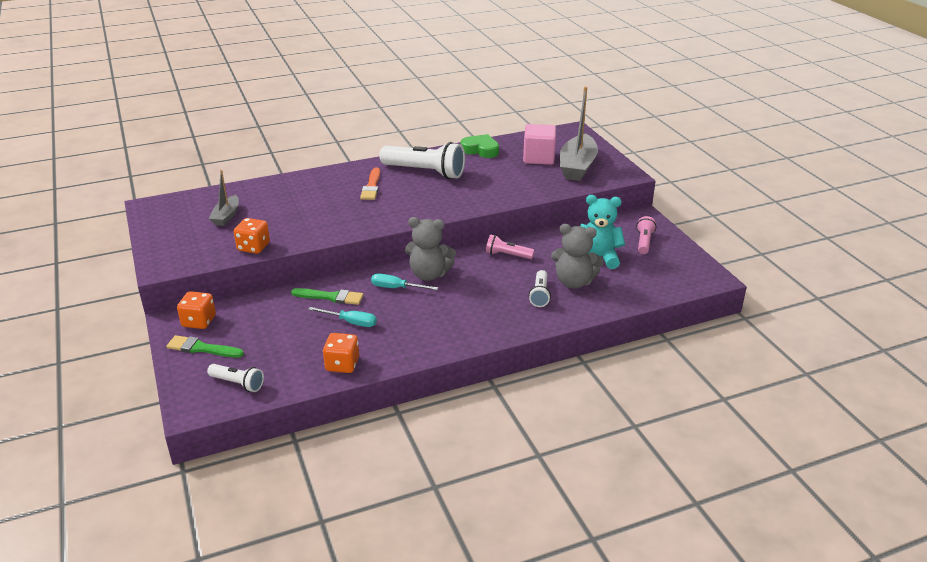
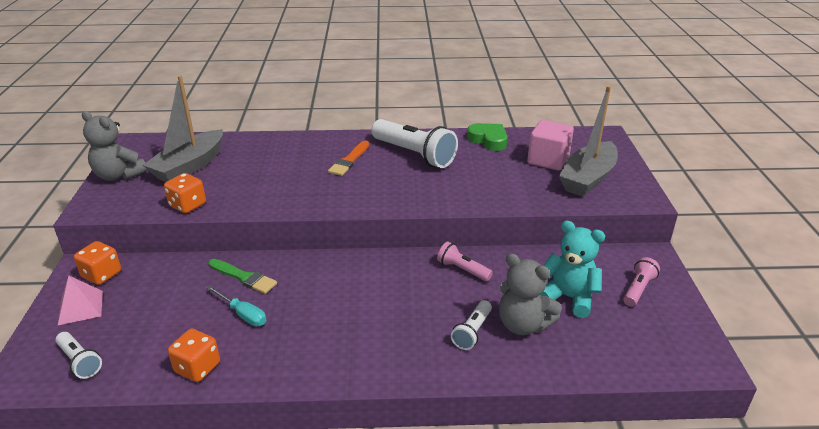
camera: 20 degrees right, 0 degrees up
(202, 348) = (80, 307): green brush -> pink pyramid
(226, 216) = (189, 166): grey boat -> grey boat, size x1.80
(396, 288) = (317, 283): turquoise screwdriver -> none
(429, 274) = (362, 274): grey teddy bear -> grey teddy bear (119, 175)

